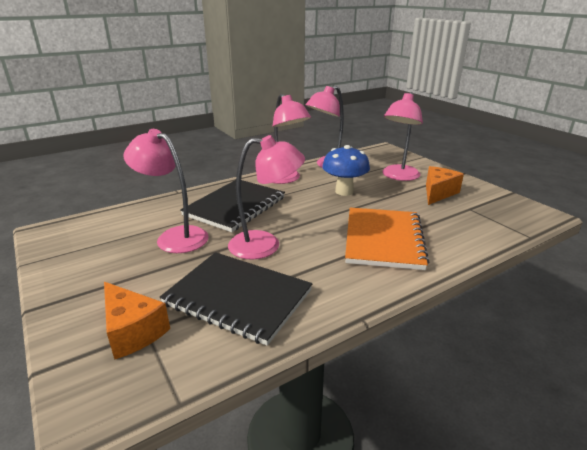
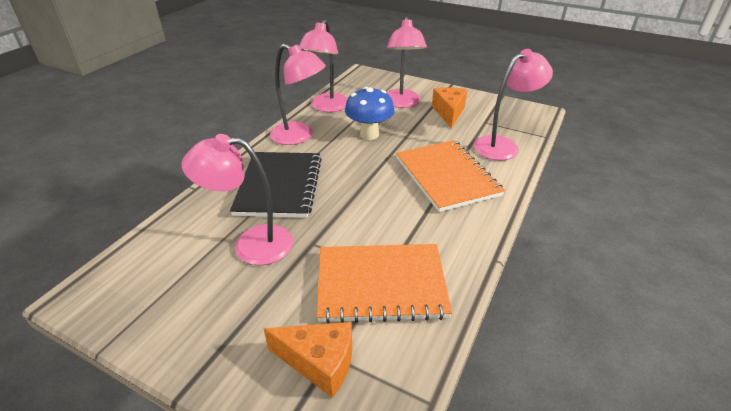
camera: 30 degrees left, 10 degrees up
(238, 297) = (381, 284): black notebook -> orange notebook
(265, 245) = (353, 220): pink lamp -> pink lamp (503, 145)

